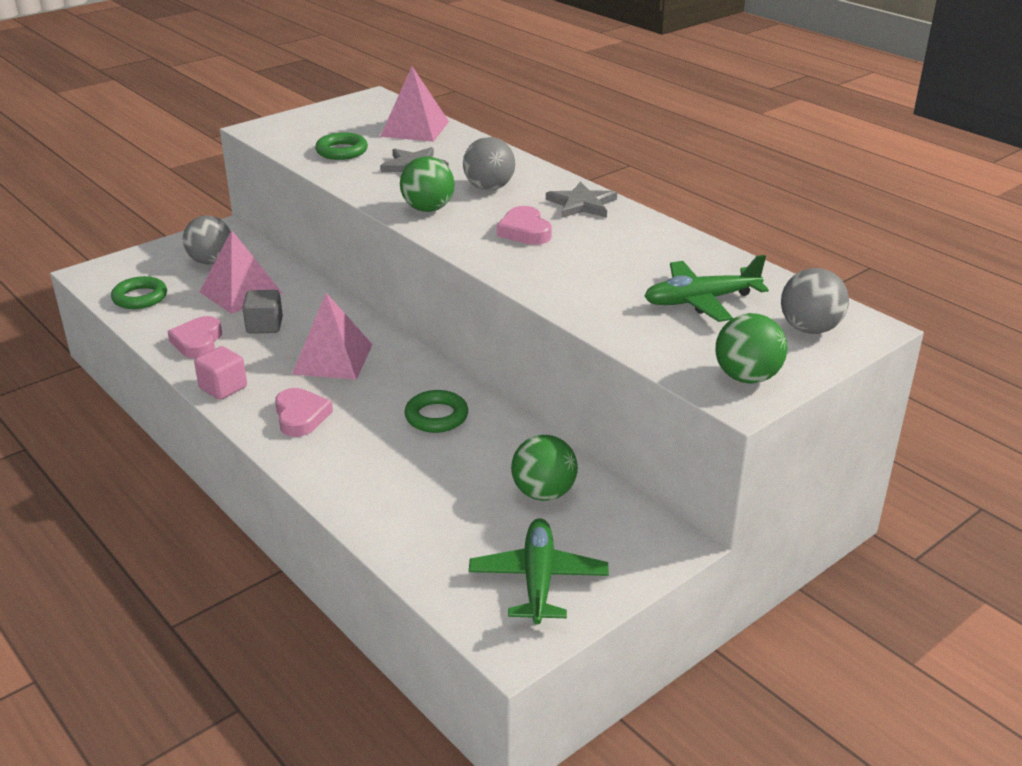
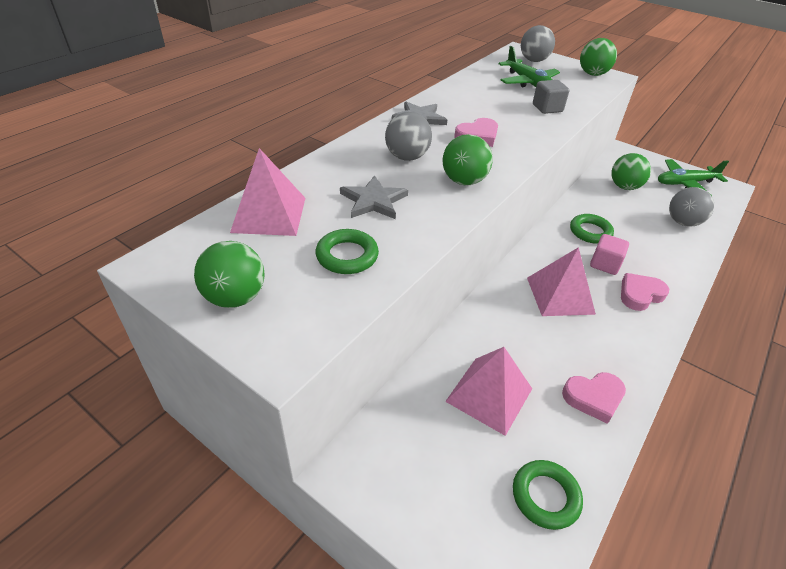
camera: 105 degrees left, 10 degrees up
(211, 261) = (432, 452): grey ball -> grey ball (682, 222)
(223, 388) = (643, 352): pink cube -> pink cube (604, 264)
(264, 326) = (538, 354): grey cube -> grey cube (547, 108)
(321, 118) = (235, 297): none -> green ball

